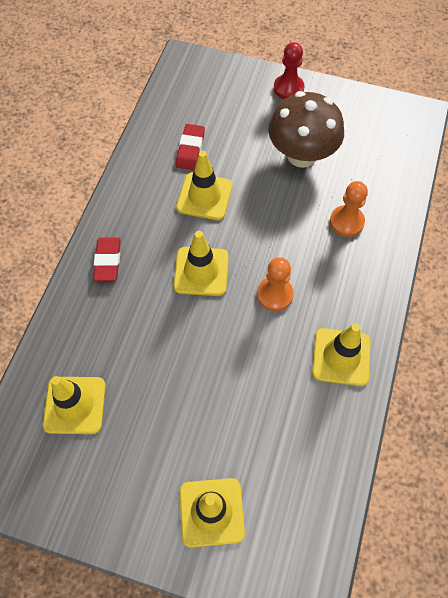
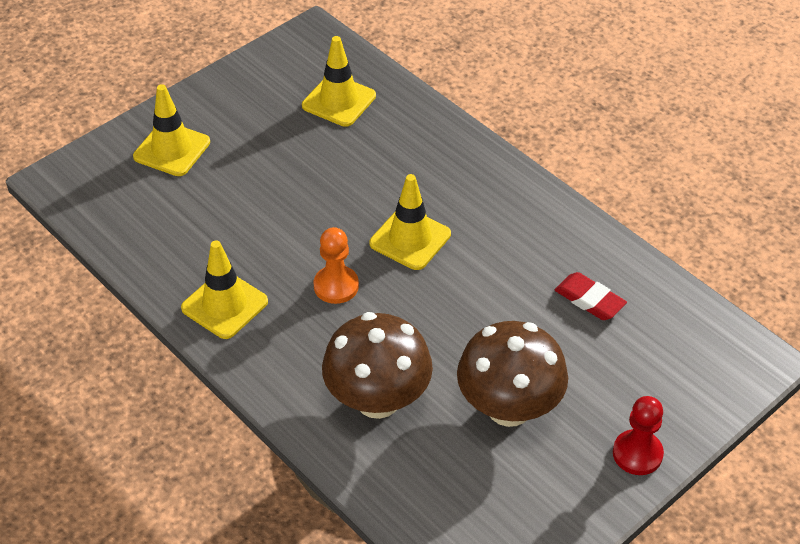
camera: 120 degrees right, 15 degrees down
(108, 261) = (477, 173): red eraser -> none
(204, 196) = (508, 283): yellow traffic cone -> none
(346, 222) = (377, 400): orange pawn -> brown mushroom

